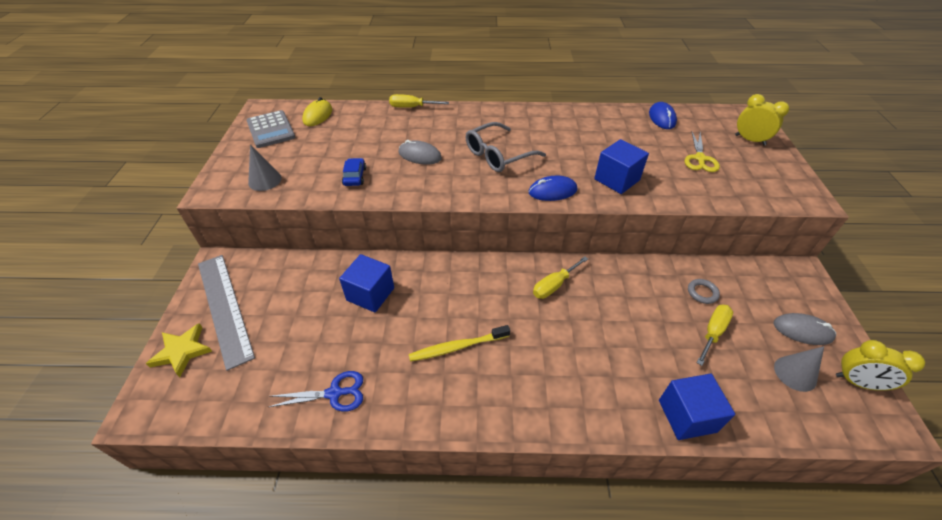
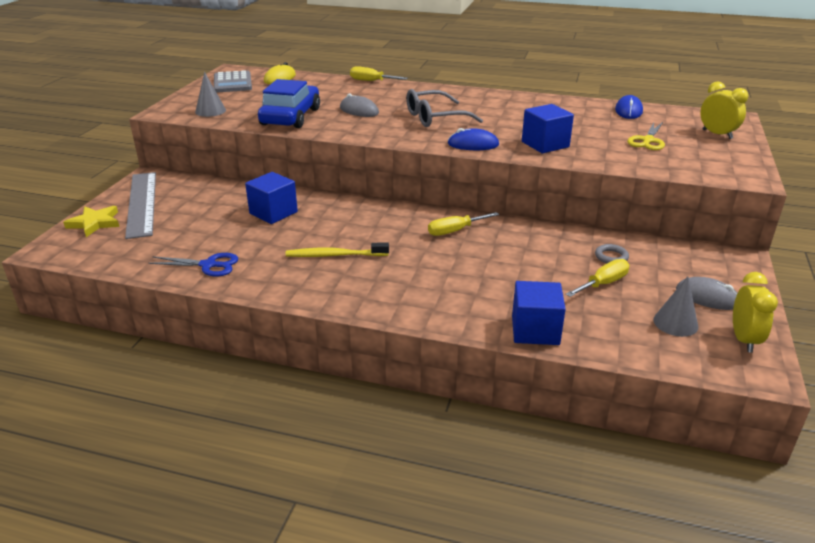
camera: 15 degrees right, 15 degrees down
(355, 176) = (290, 117): blue car -> blue car, size x2.19
(857, 382) = (744, 339): yellow clock -> yellow clock turned 120 degrees counterclockwise

